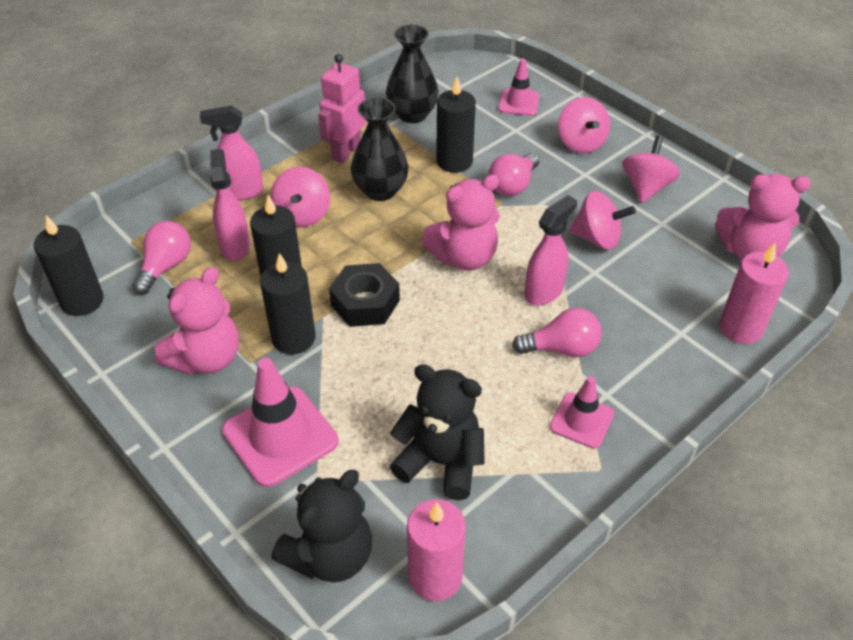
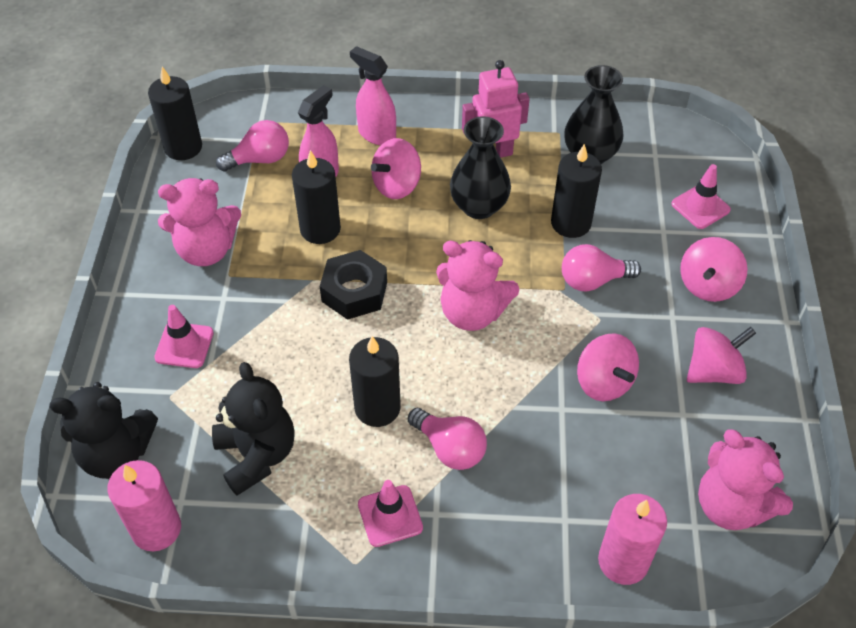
camera: 45 degrees right, 5 degrees up
(280, 436) = (184, 345): pink traffic cone -> pink traffic cone, size x0.59
(293, 338) = (275, 280): black candle -> black candle (377, 408)
(544, 292) = (497, 391): pink spray bottle -> none

